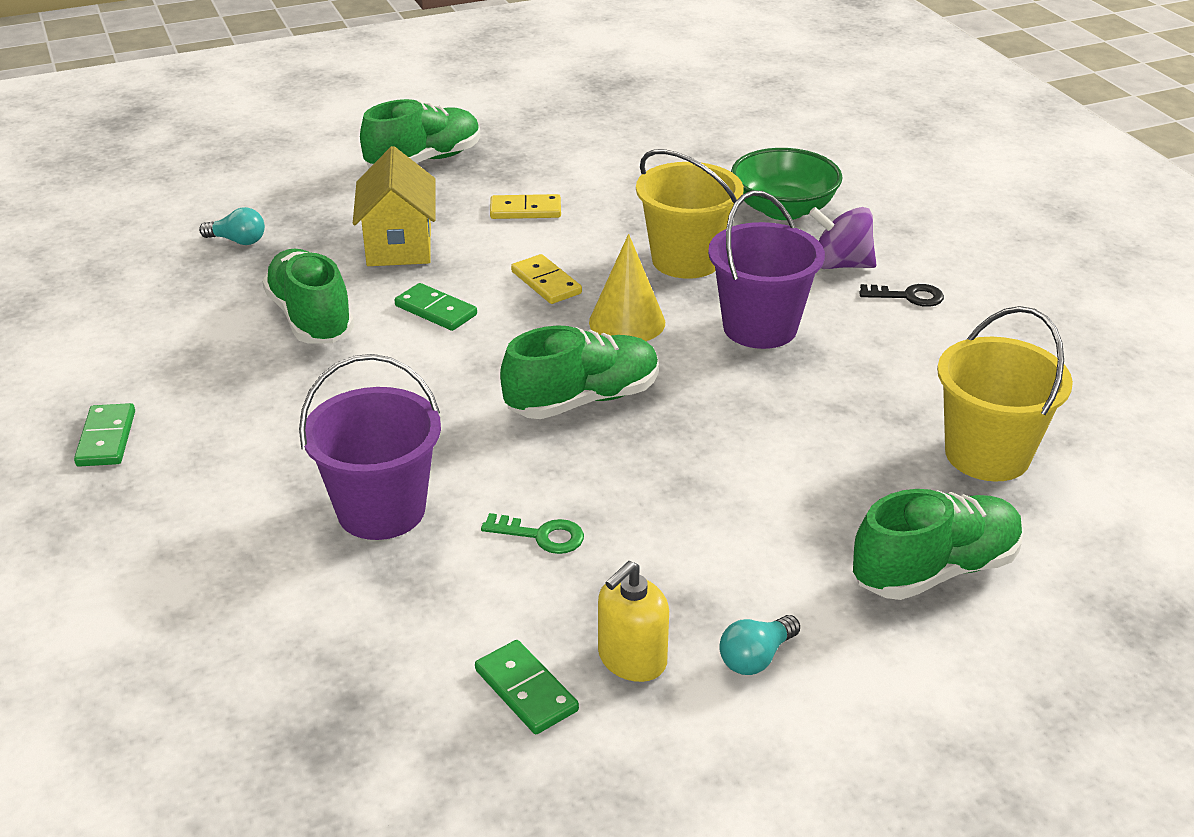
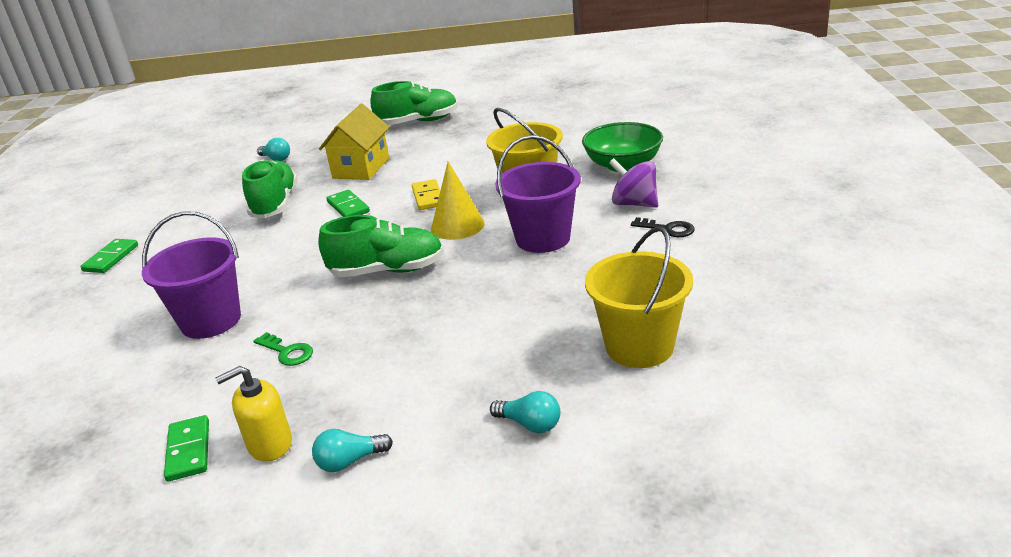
camera: 25 degrees right, 5 degrees down
(525, 210) = (453, 154): yellow domino -> none
(935, 570) = (530, 424): green shoe -> turquoise light bulb

